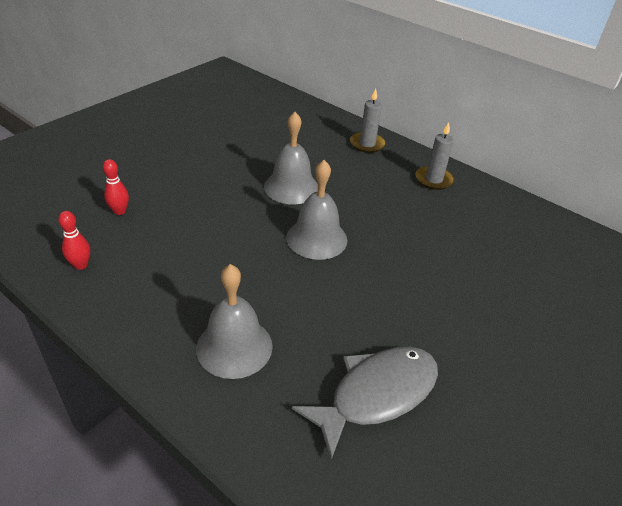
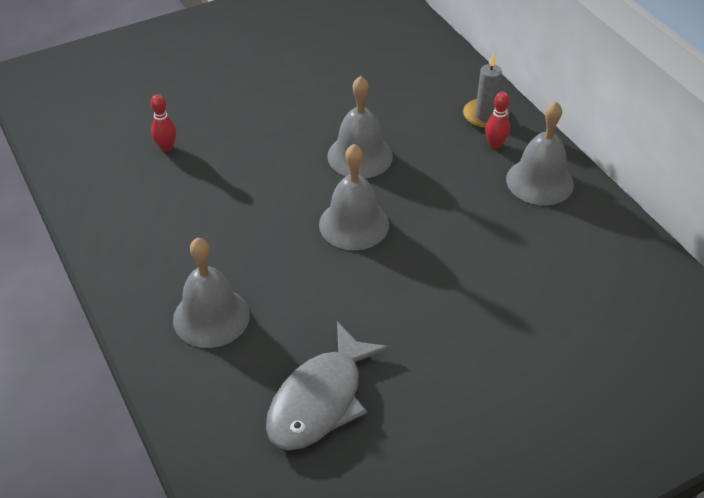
camera: 25 degrees right, 5 degrees up
(81, 265) = (108, 198): red bowling pin -> red bowling pin (495, 144)
(376, 394) = (320, 400): grey fish -> grey fish turned 135 degrees clockwise
(433, 180) = (539, 181): grey candle -> grey bell

